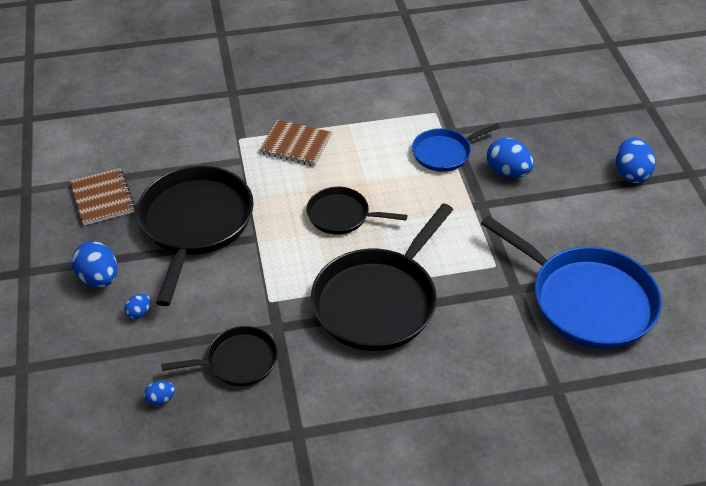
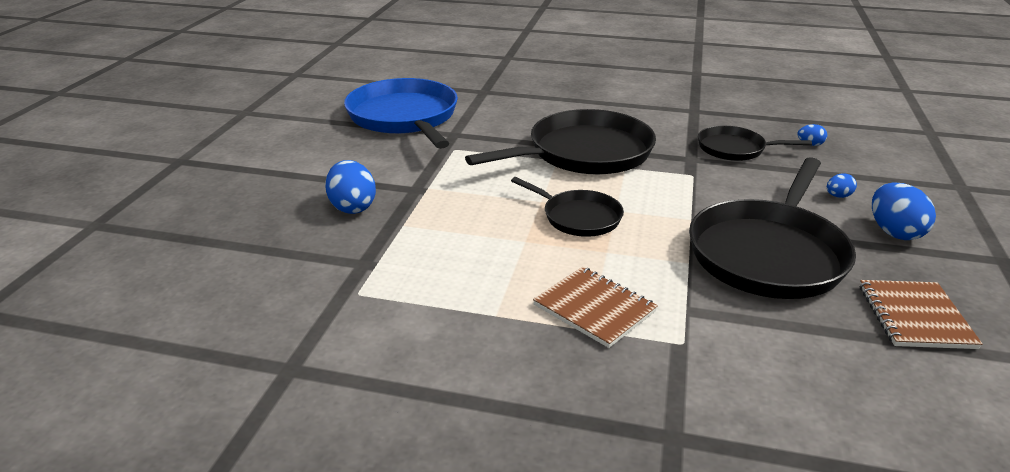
camera: 155 degrees left, 15 degrees down
(444, 153) = (401, 243): blue pan -> none
(631, 174) = (233, 174): blue egg -> none

